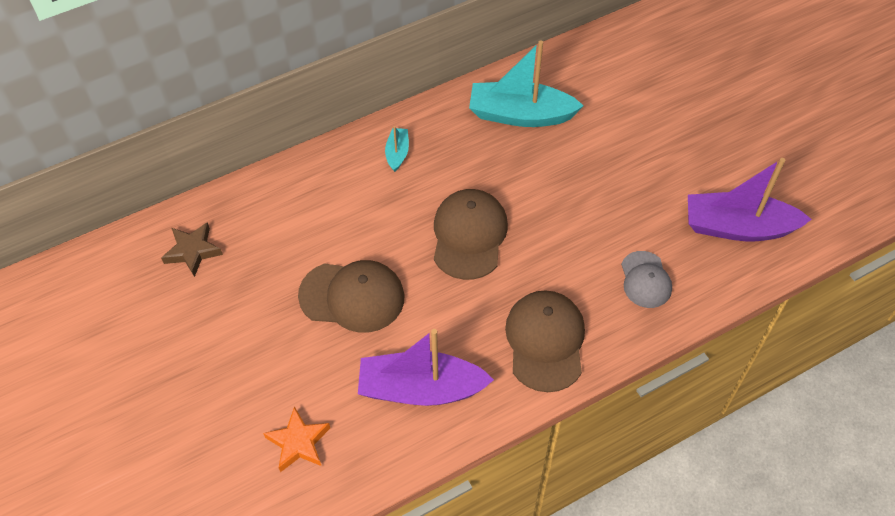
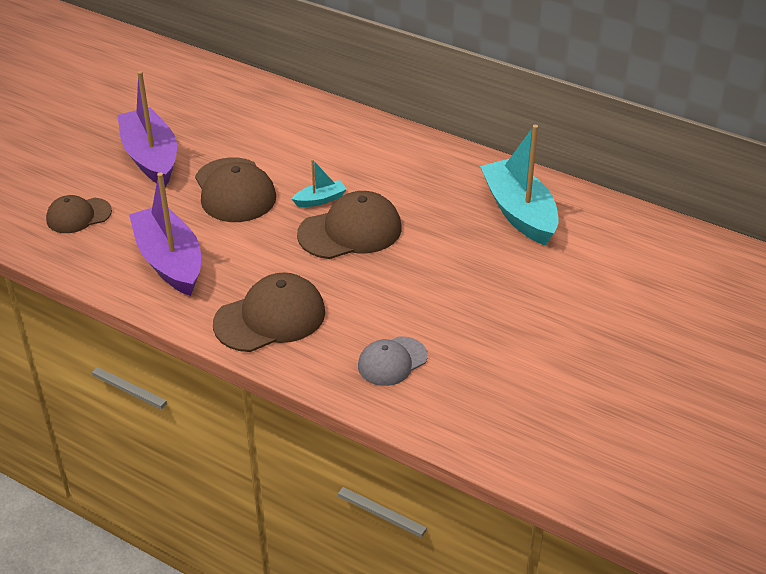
camera: 60 degrees right, 15 degrees down
(193, 251) = (217, 98): brown star -> none
(298, 442) = (78, 216): orange star -> brown cap
(397, 153) = (405, 158): turquoise boat -> turquoise boat (320, 200)
(738, 227) = (517, 410): purple boat -> purple boat (151, 157)

